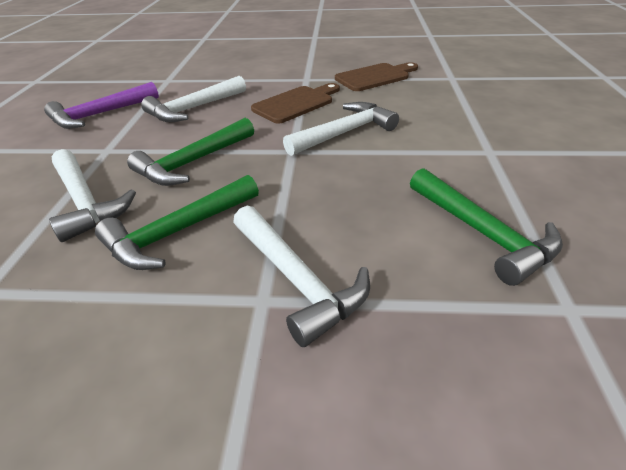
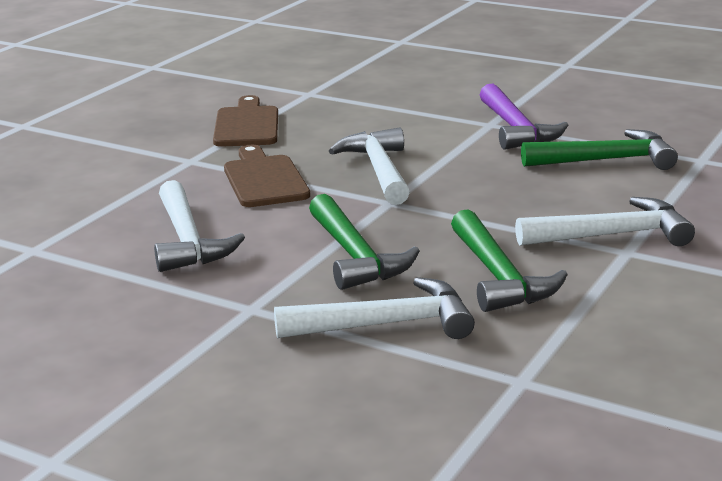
camera: 65 degrees left, 15 degrees down
(100, 114) = (108, 310): purple hammer -> purple hammer (516, 129)

